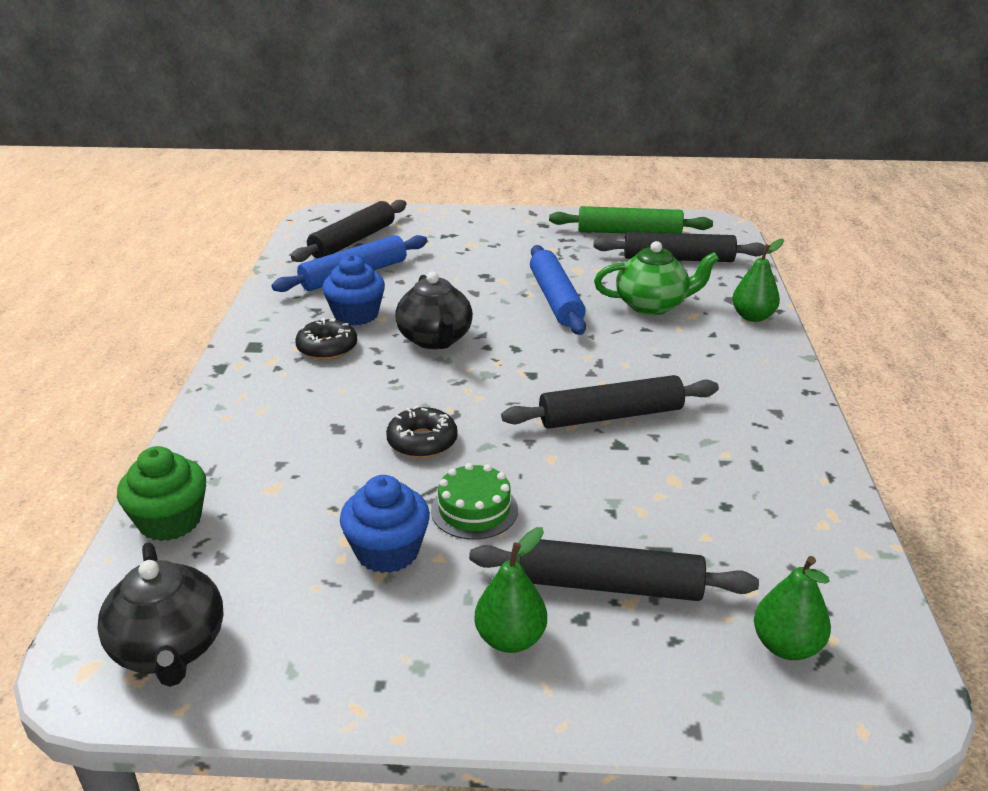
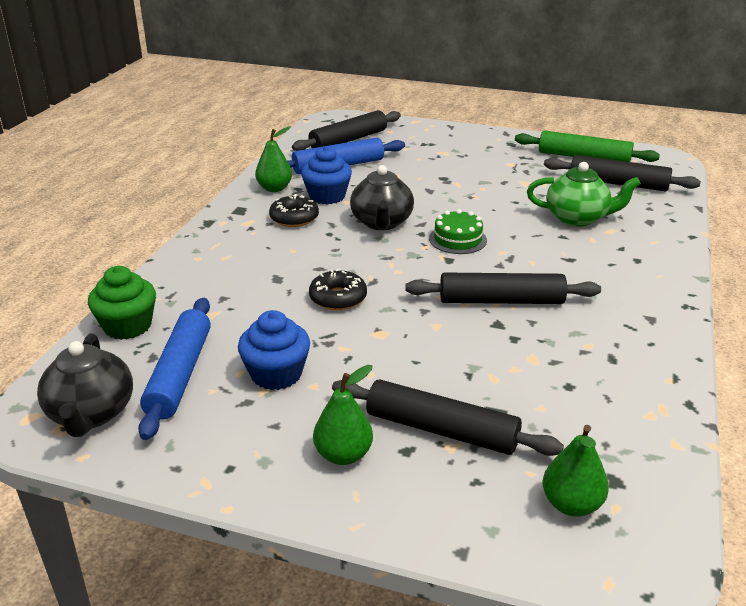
camera: 15 degrees right, 0 degrees up
(474, 510) = (357, 355): green cake -> green cake (457, 239)
(555, 299) = (495, 203): blue rolling pin -> blue rolling pin (179, 374)
(753, 317) = (665, 238): green pear -> green pear (274, 188)

